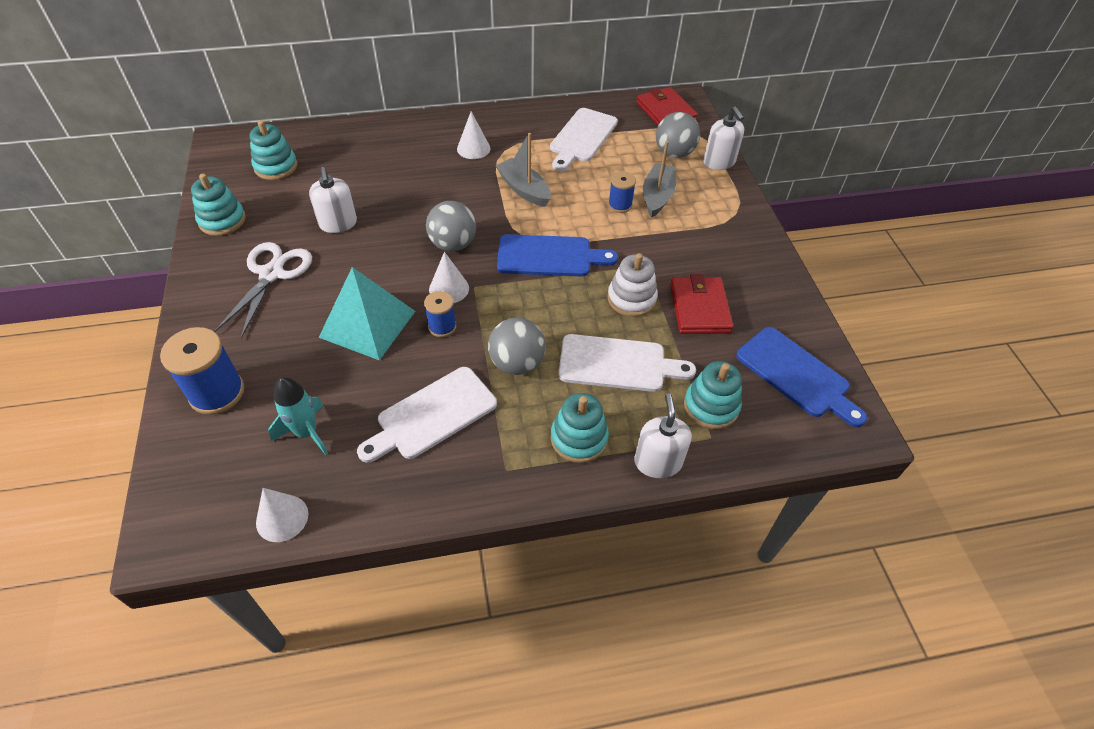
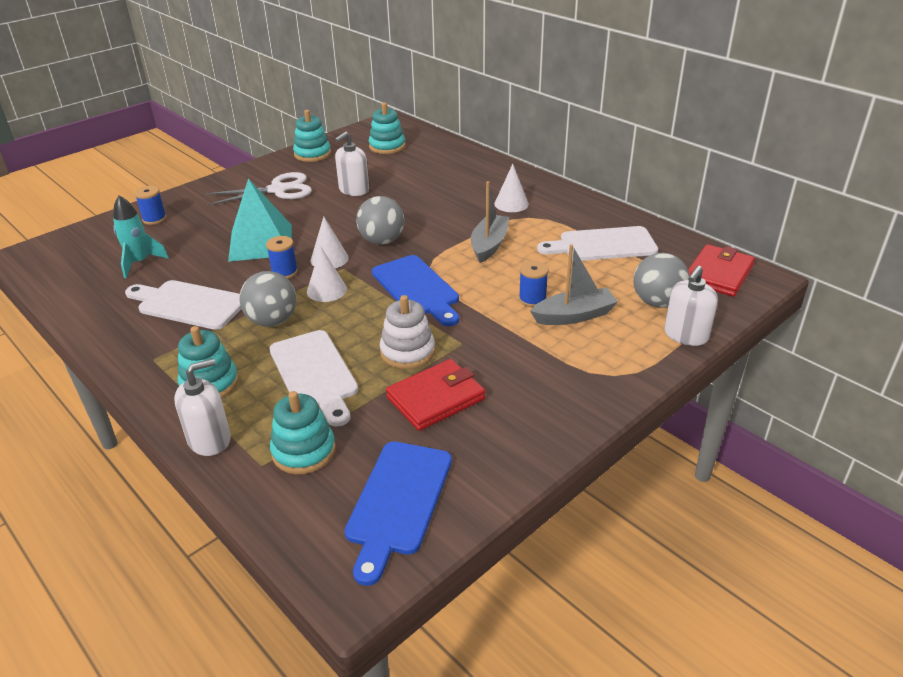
camera: 60 degrees right, 15 degrees down
(217, 393) = (154, 219): blue spool -> blue spool, size x0.57
(282, 518) = (61, 284): white cone -> white cone (326, 290)

